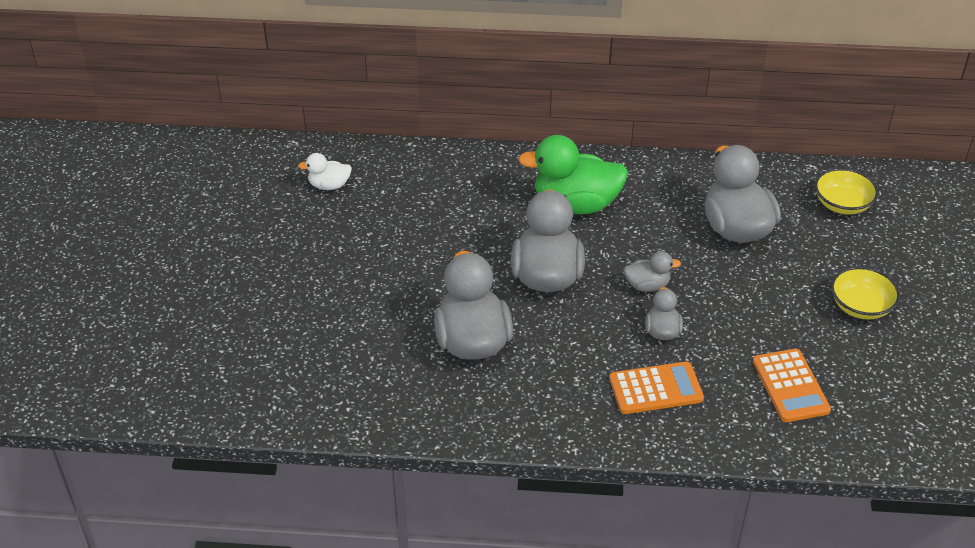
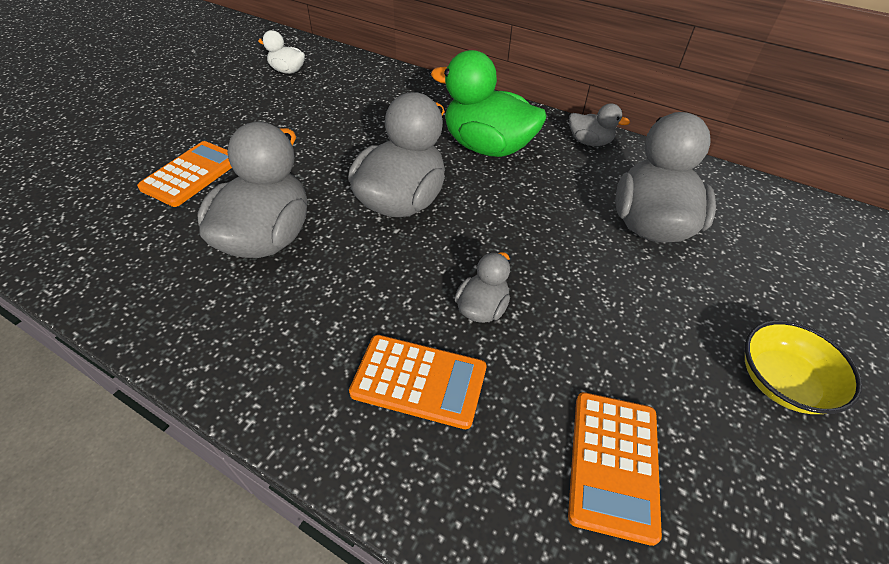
camera: 25 degrees right, 5 degrees up
(357, 316) = (191, 174): none -> orange calculator
(647, 285) = (503, 248): grey duck -> grey duck (589, 142)
(842, 204) = (804, 241): yellow bowl -> none

